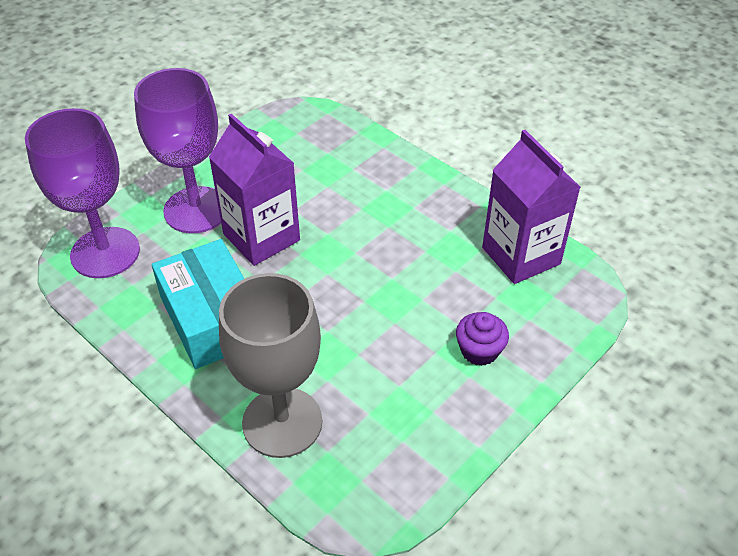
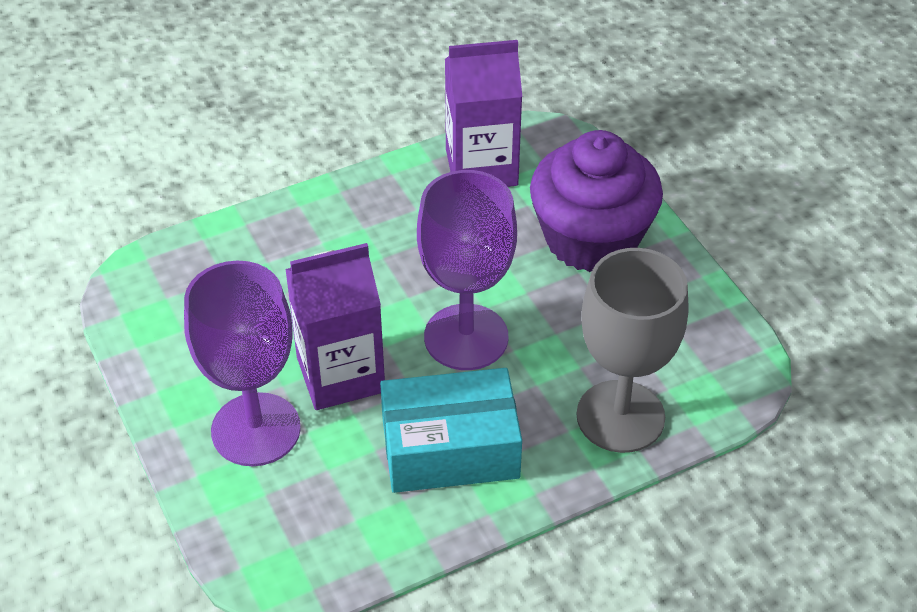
camera: 70 degrees left, 0 degrees up
(105, 252) = (284, 540): purple goblet -> purple goblet (466, 337)
(479, 351) = (591, 239): purple cupcake -> purple cupcake, size x2.32

